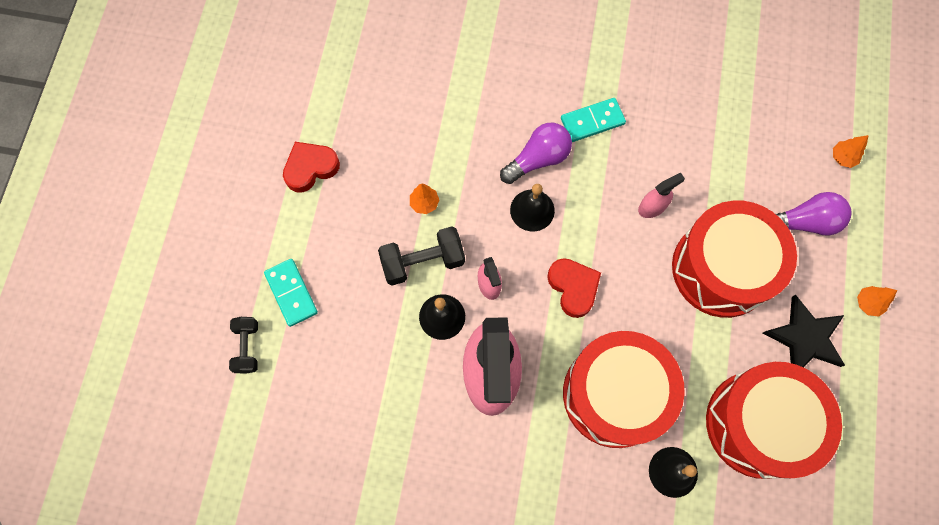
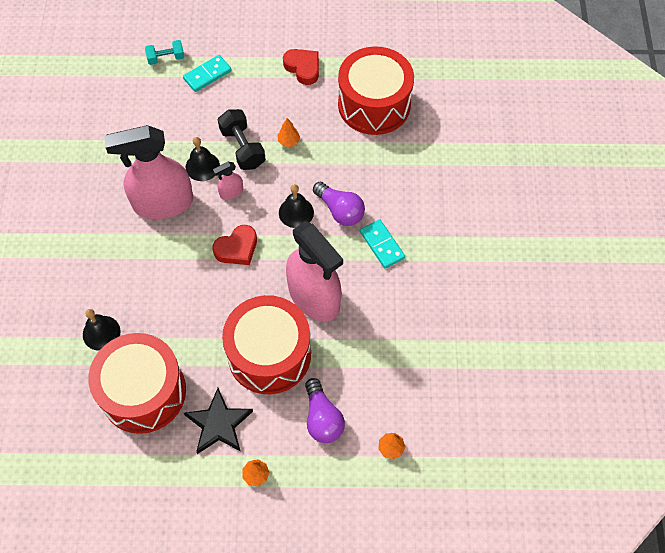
camera: 80 degrees right, 10 degrees down
(247, 347) = (166, 58): black dumbbell -> turquoise dumbbell
(615, 394) = (156, 286): red drum -> red drum (374, 104)
(652, 207) = (314, 297): pink spray bottle -> pink spray bottle, size x2.41

